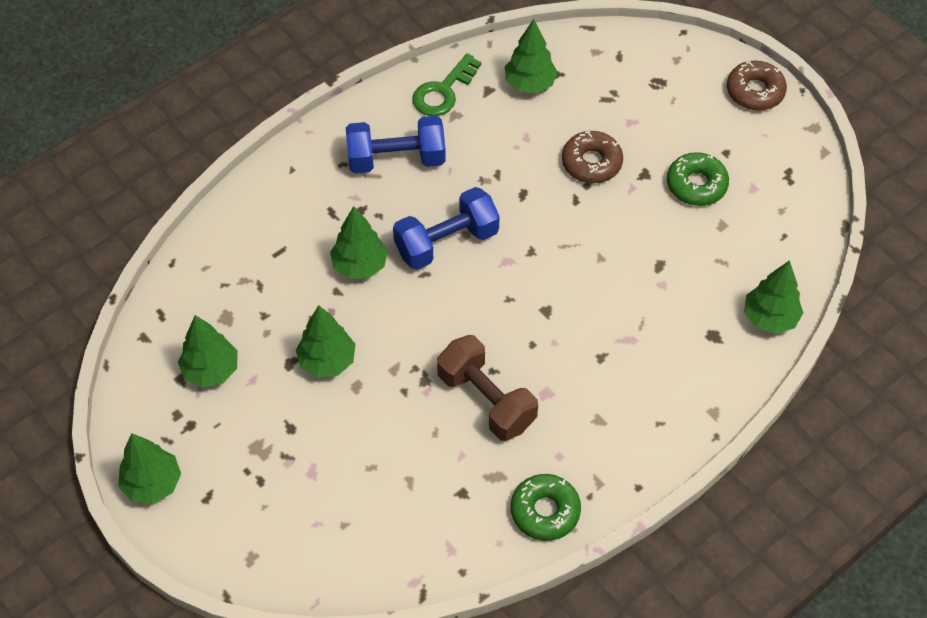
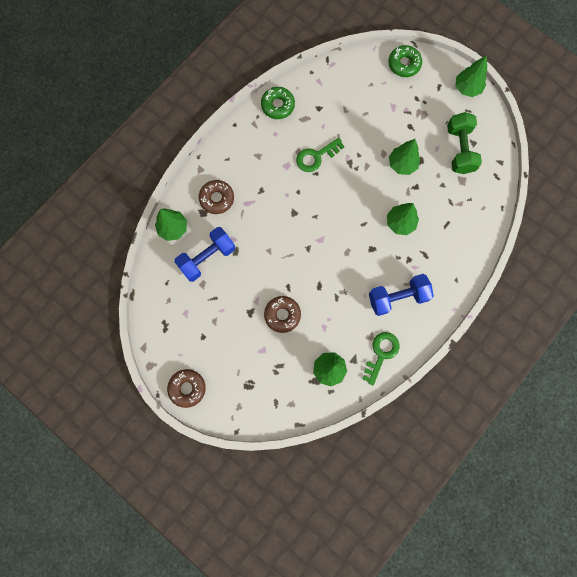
camera: 170 degrees right, 20 degrees up
(211, 370) = (459, 149): green tree -> green dumbbell
(446, 242) = (356, 246): blue dumbbell -> blue dumbbell (207, 258)
(486, 400) = (316, 157): brown dumbbell -> green key
(685, 355) = (217, 199): none -> brown donut
(696, 185) = (219, 309): green donut -> green donut (404, 64)

